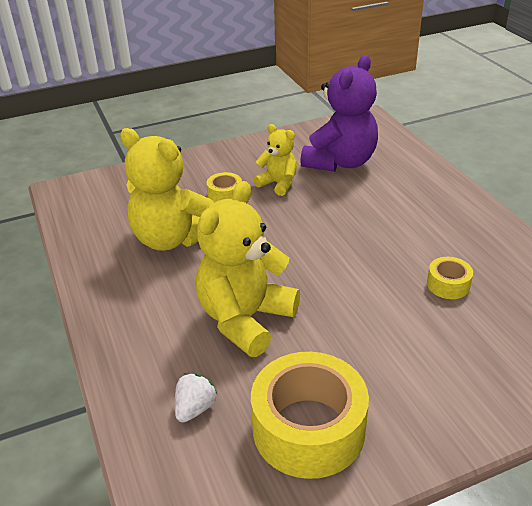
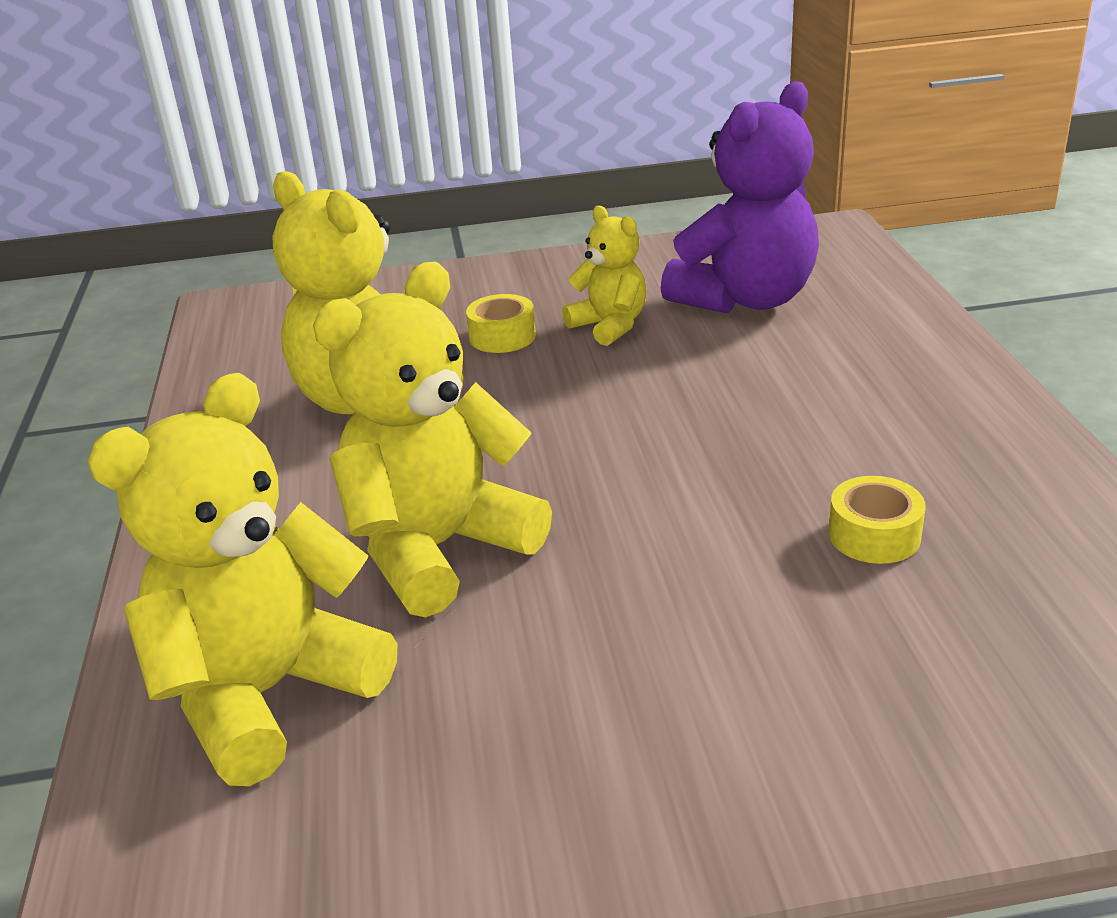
camera: 15 degrees right, 5 degrees down
(195, 408) = (268, 693): white strawberry -> yellow teddy bear
(308, 428) = (465, 765): yellow tape -> none

